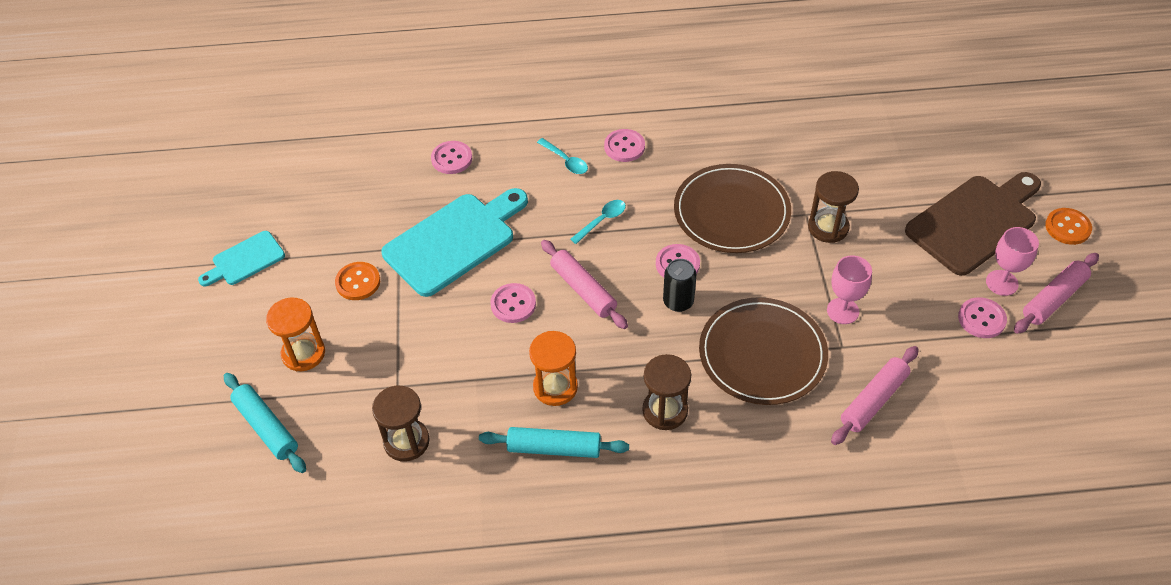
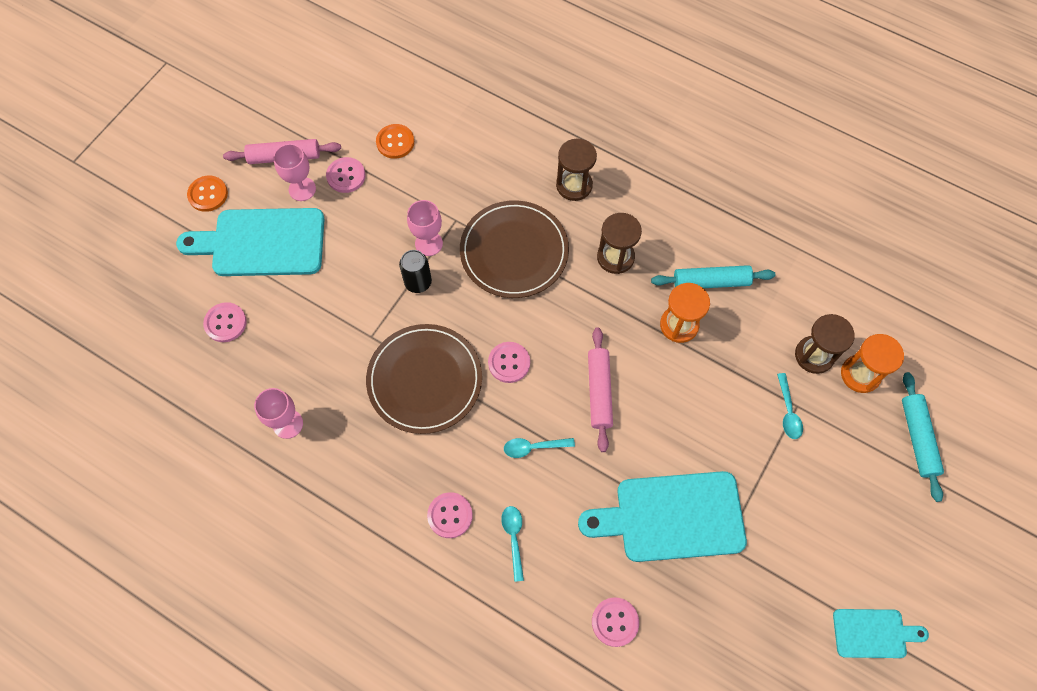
camera: 145 degrees left, 15 degrees up
(303, 353) = (860, 488): orange hourglass -> orange hourglass (860, 374)
(358, 282) = (780, 531): orange button -> orange button (395, 142)
(403, 376) = (788, 411): none -> turquoise spoon
(513, 304) = (663, 417): pink button -> pink button (225, 323)
(554, 448) = (711, 282): turquoise rolling pin -> turquoise rolling pin turned 45 degrees counterclockwise
(678, 302) = (536, 331): black can -> black can (418, 282)
(798, 127) = (288, 424): none -> pink goblet
(828, 227) = (368, 313): brown hourglass -> brown hourglass (574, 185)
(873, 400) = (474, 174): pink rolling pin -> none
(975, 222) = (262, 242): brown cutting board -> turquoise cutting board

